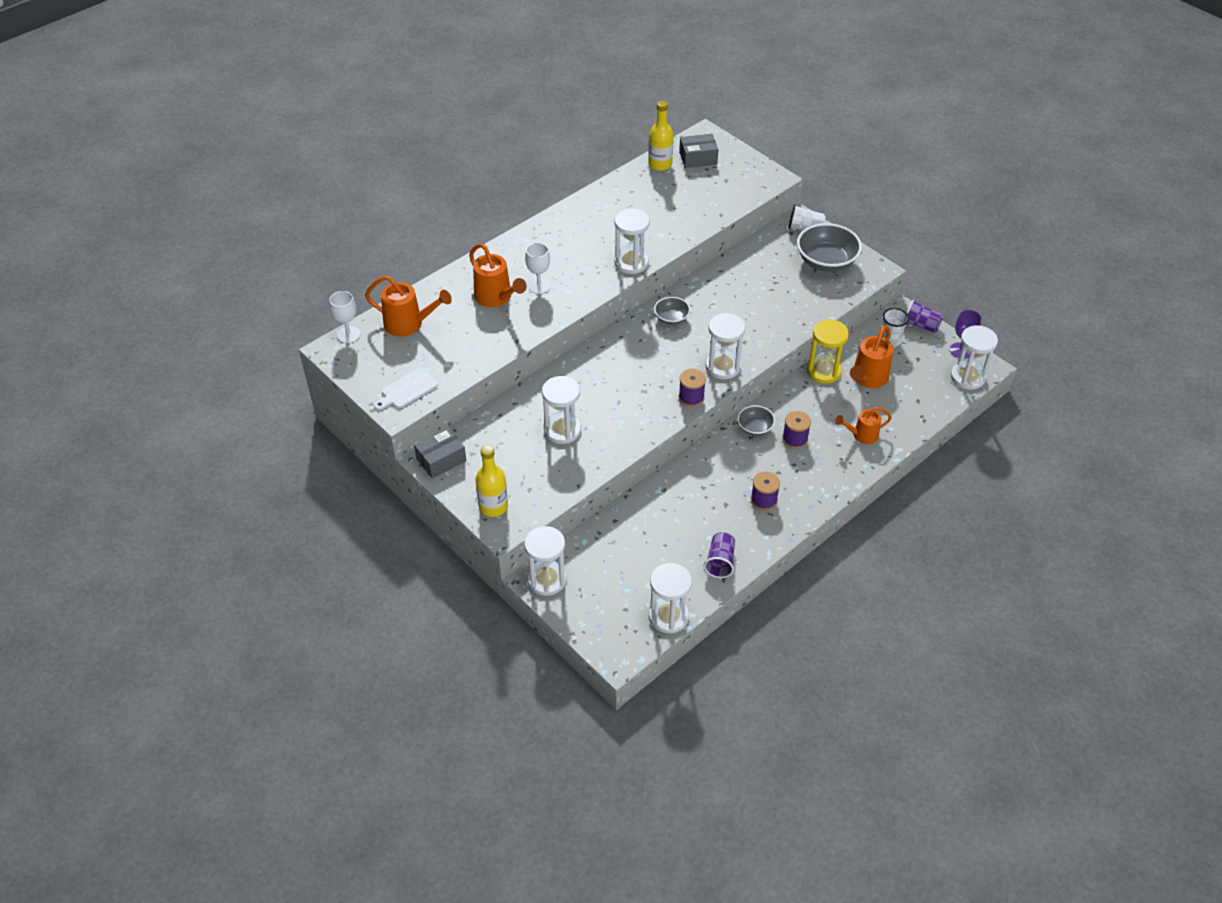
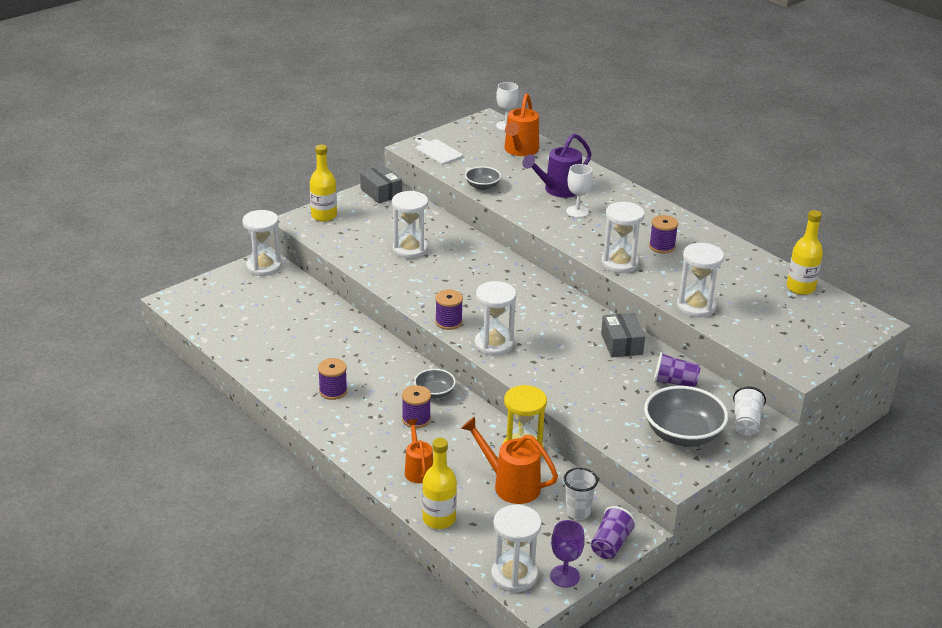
camera: 90 degrees right, 15 degrees down
(496, 298) = (558, 190): orange watering can -> purple watering can
(600, 235) = (662, 246): none -> purple spool
(668, 616) = (206, 327): white hourglass -> white hourglass (696, 306)
(671, 318) = (568, 315): grey bowl -> grey bowl (482, 186)
(698, 158) = (822, 314): grey box -> grey box (621, 344)
(720, 562) = (261, 359): purple cup -> purple cup (674, 382)
(918, 420) = (439, 519): none -> yellow bottle

